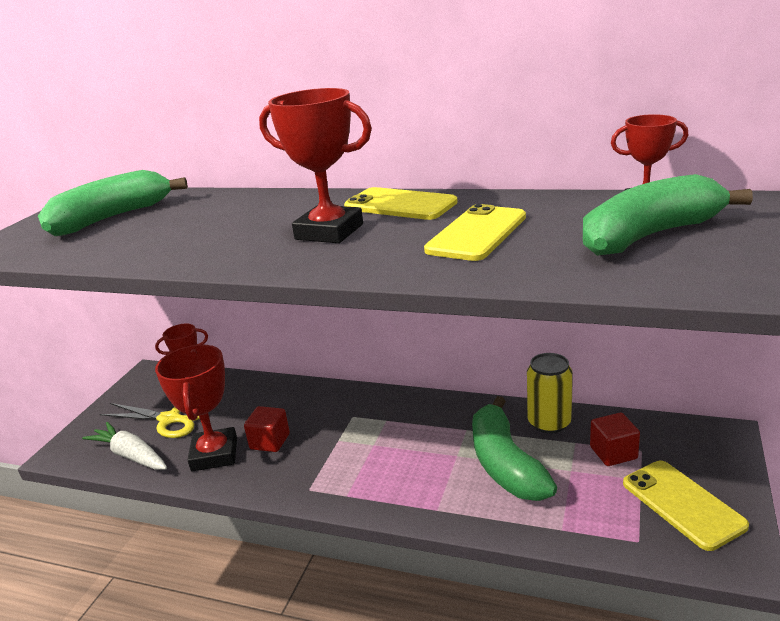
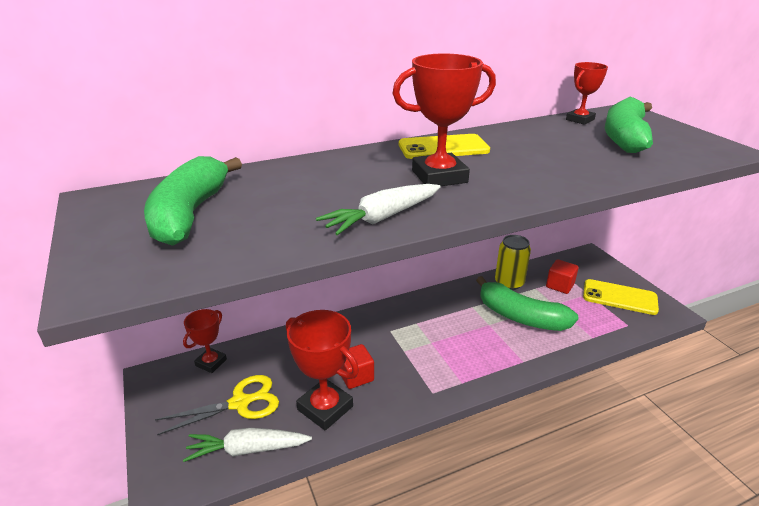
camera: 45 degrees left, 5 degrees up
(206, 255) = (382, 218): none -> white carrot
(477, 233) = (538, 156): yellow phone -> none

